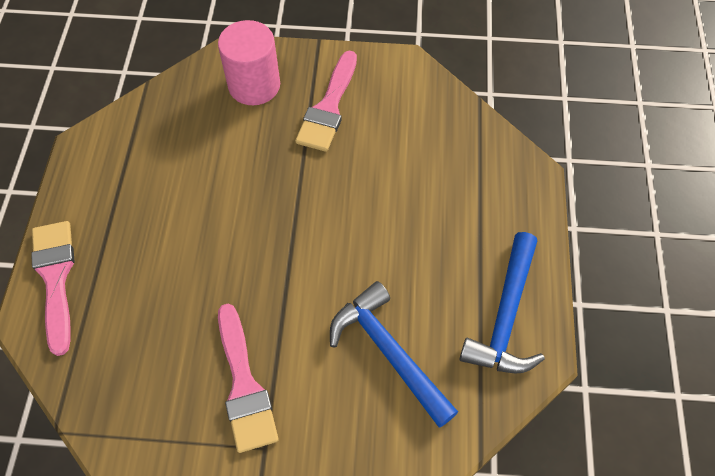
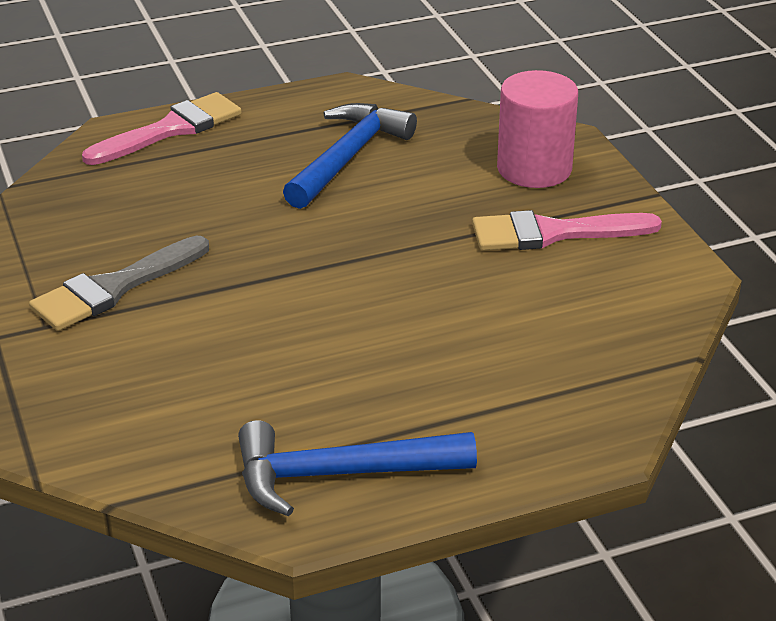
camera: 65 degrees right, 25 degrees down
(244, 385) = (114, 288): pink brush -> grey brush
(388, 352) = (221, 384): blue hammer -> blue hammer (348, 157)

